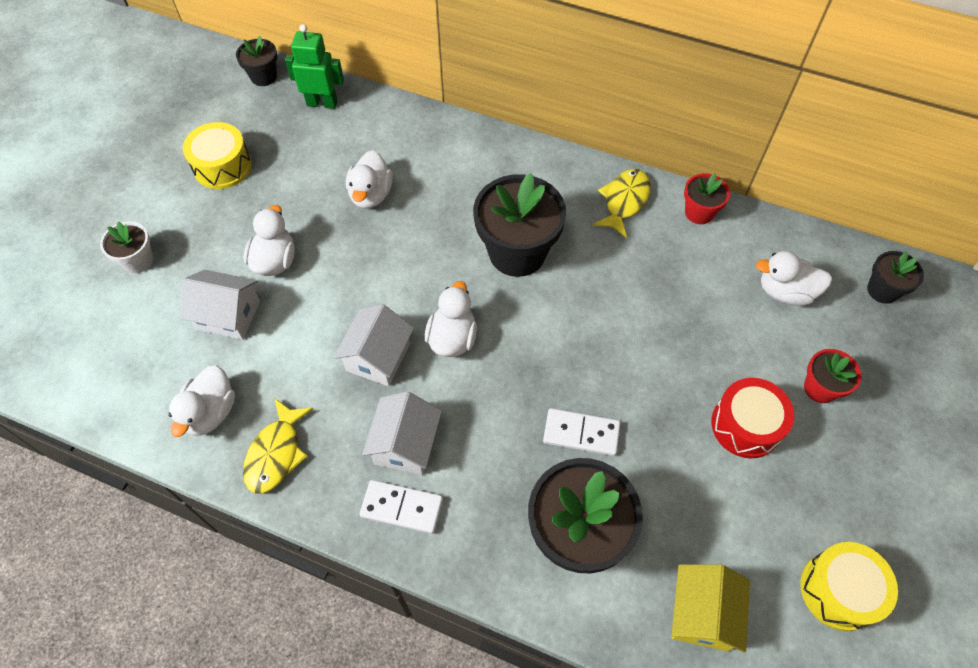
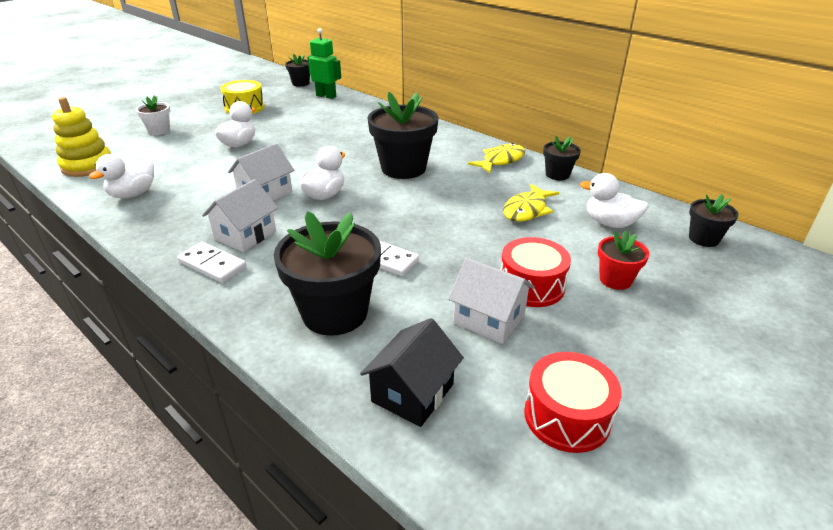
camera: 20 degrees right, 25 degrees down
(100, 373) = (87, 166): none -> yellow stacking toy
(228, 315) = (188, 159): white house -> white house (489, 319)
(276, 453) = (154, 220): yellow fish -> yellow fish (527, 210)
(371, 195) = (324, 131): white duck -> none
(699, 212) = (557, 174): red flower pot -> black flower pot
(702, 613) = (412, 393): yellow house -> black house
(839, 590) = (567, 416): yellow drum -> red drum

